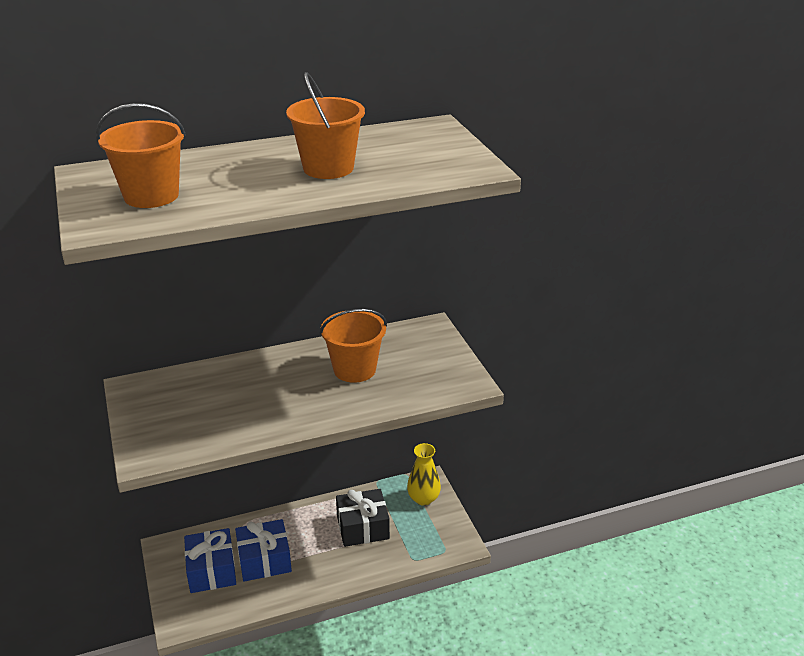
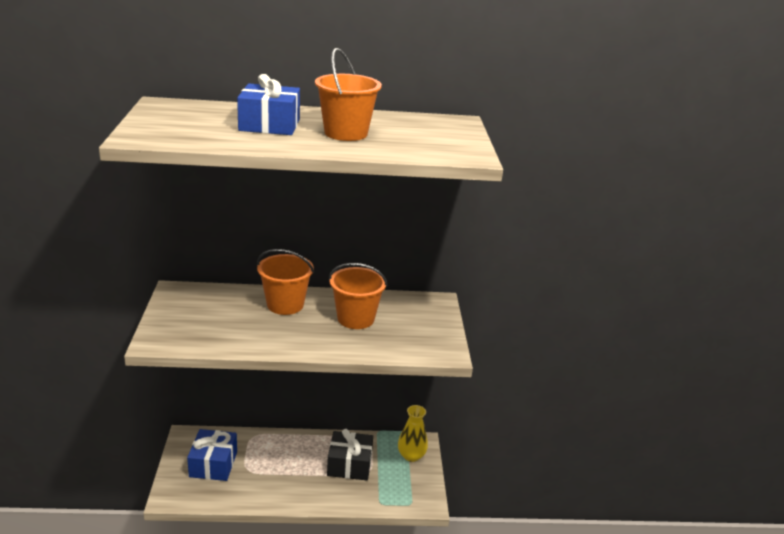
camera: 15 degrees right, 5 degrees down
(151, 196) = (194, 126): orange bucket -> orange bucket (285, 305)
(264, 560) = (258, 468): blue gift -> blue gift (269, 125)

